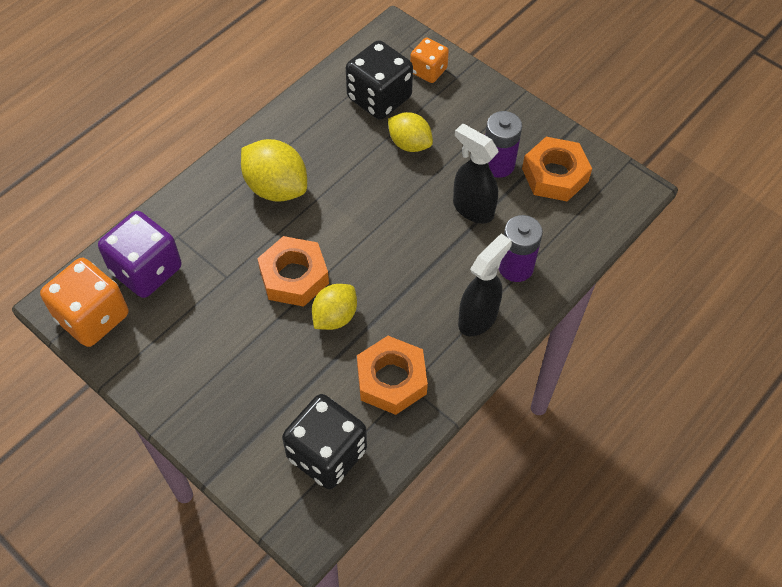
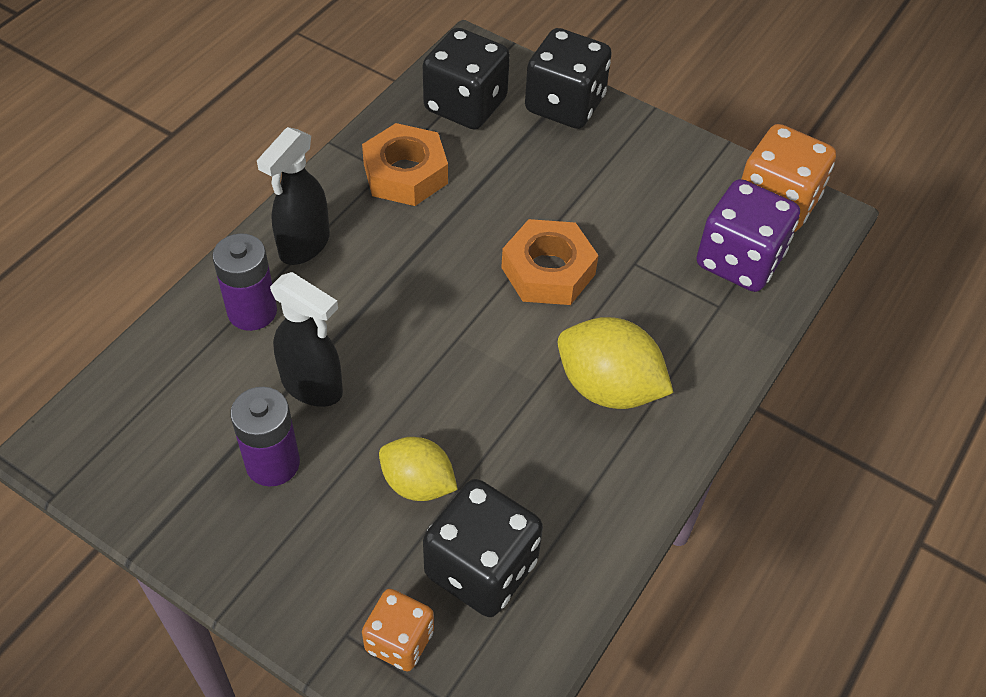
camera: 170 degrees right, 5 degrees down
(234, 444) = (564, 105): none -> black dice
(335, 317) = (485, 231): yellow lemon -> none
(555, 175) = (181, 455): orange nut -> none

